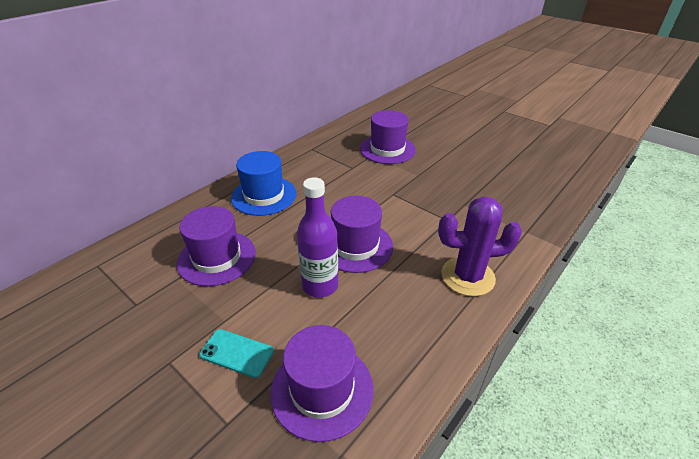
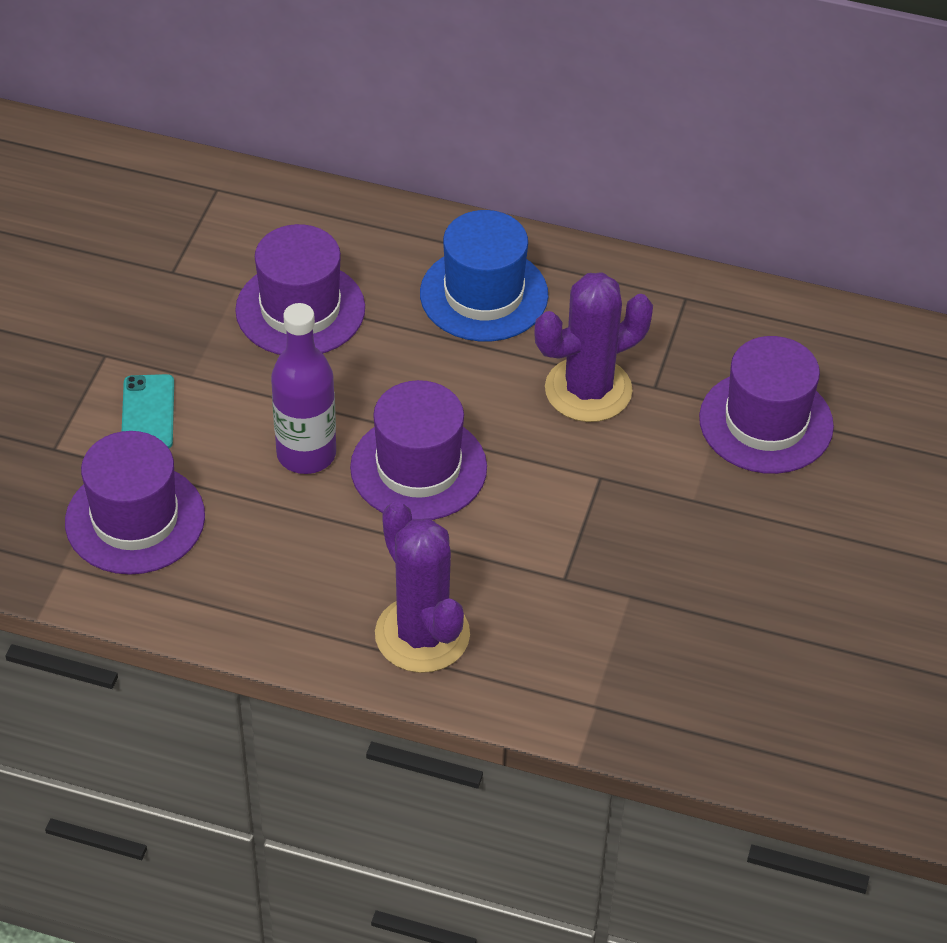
camera: 65 degrees right, 10 degrees up
(342, 184) = (588, 390): none -> purple cactus

